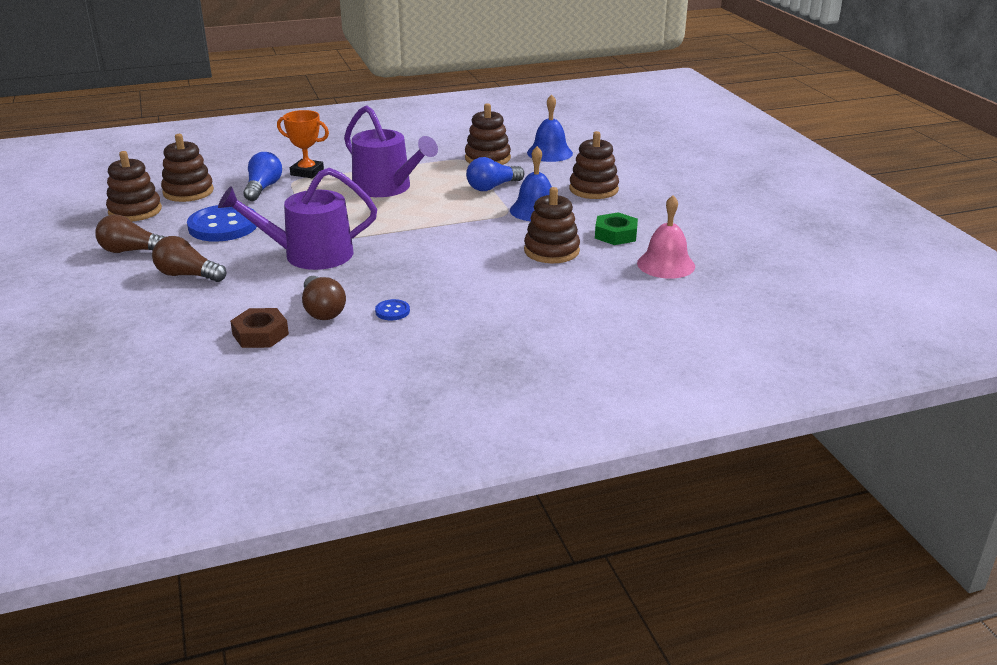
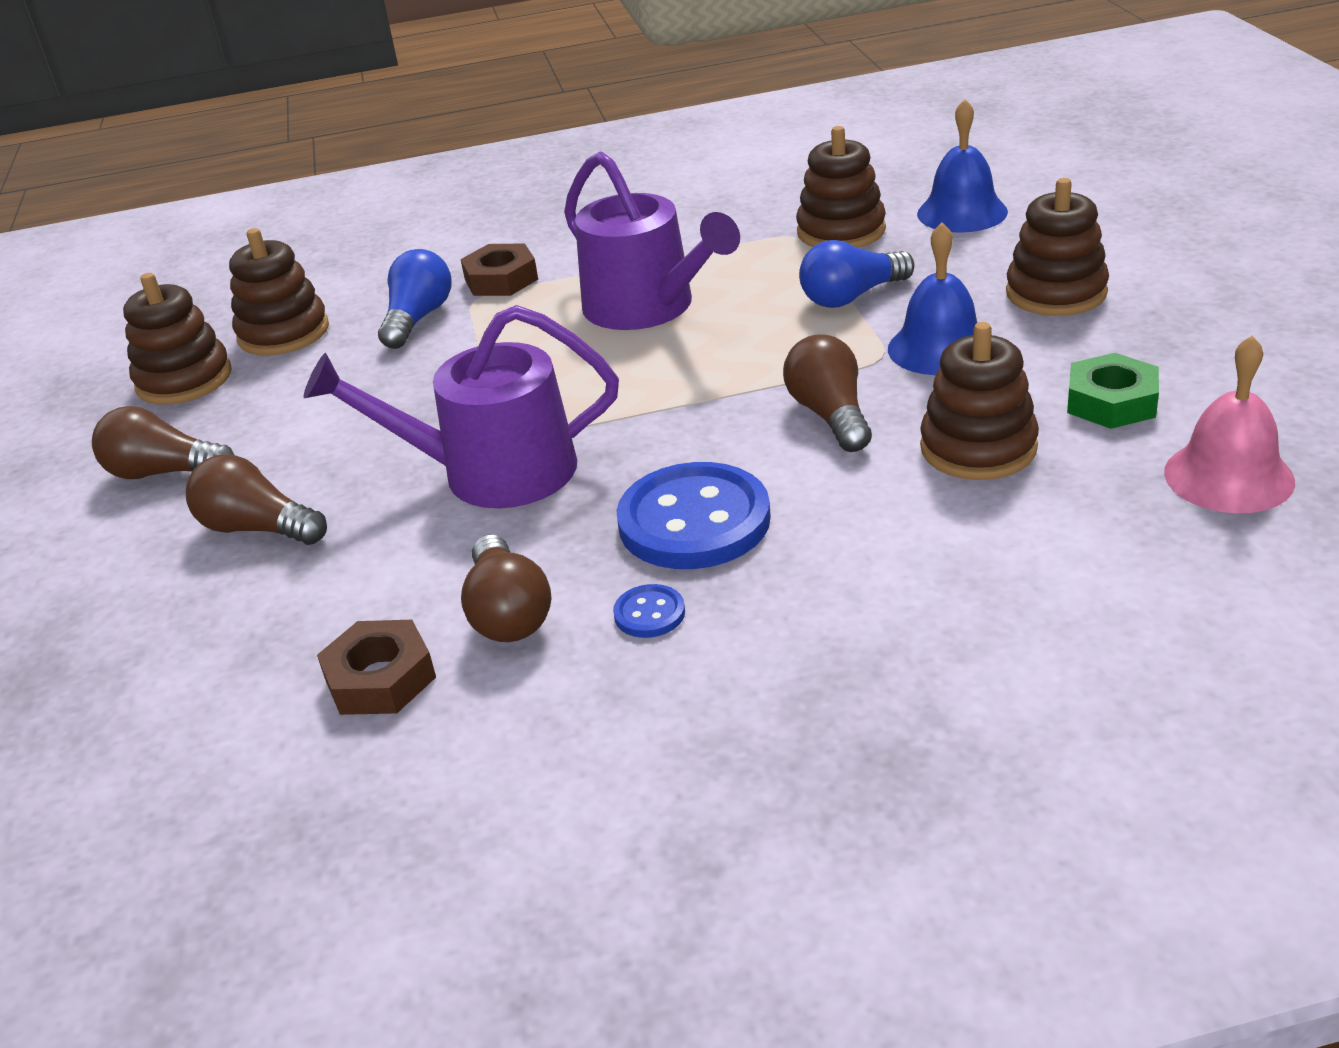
camera: 10 degrees right, 5 degrees up
(223, 226) = (337, 408): blue button -> blue button (694, 521)
(307, 172) = (501, 279): orange trophy -> brown nut
(480, 236) = (830, 415): none -> brown light bulb

